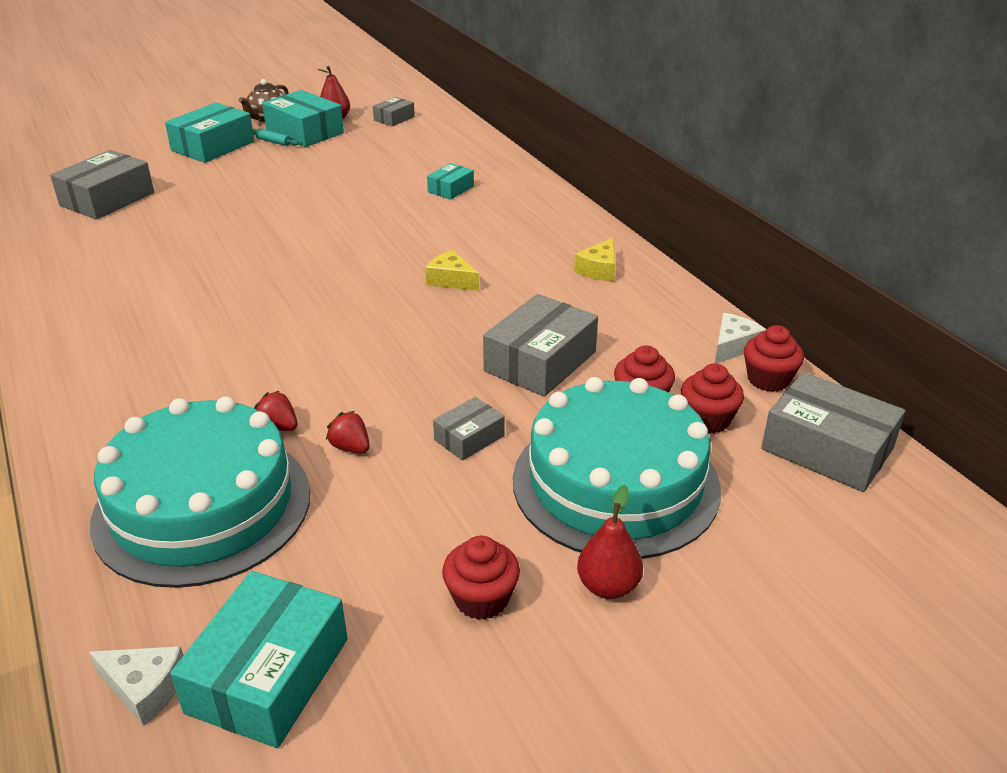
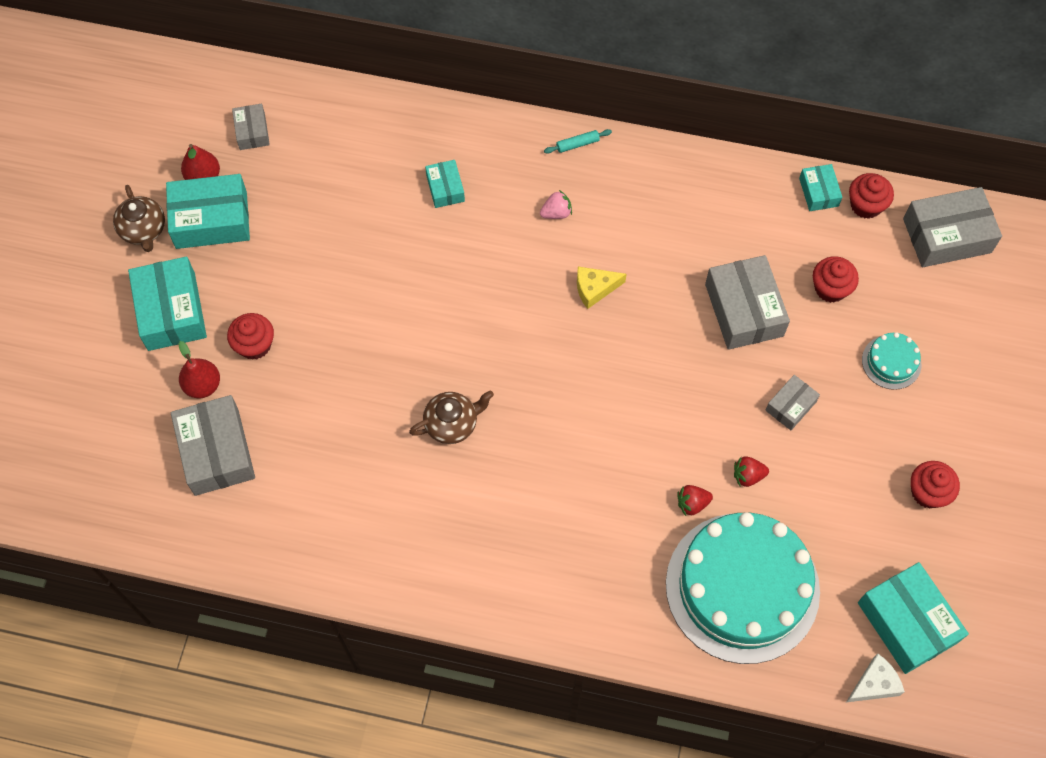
camera: 50 degrees left, 30 degrees up
(233, 272) = (452, 423): none -> brown teapot
(273, 142) = (210, 257): turquoise rolling pin -> turquoise rolling pin (577, 144)
(469, 438) = (790, 406): grey box -> grey box turned 45 degrees clockwise
(498, 236) = (556, 213): none -> pink strawberry
(599, 269) = (663, 188): yellow cheese -> none
(608, 586) = (963, 428): red pear -> red pear (203, 385)
(615, 483) = (891, 362): turquoise cake -> turquoise cake, size x0.41
(708, 420) = (875, 270): red cupcake -> red cupcake (254, 345)
(733, 346) = (818, 192): white cheese -> turquoise box

